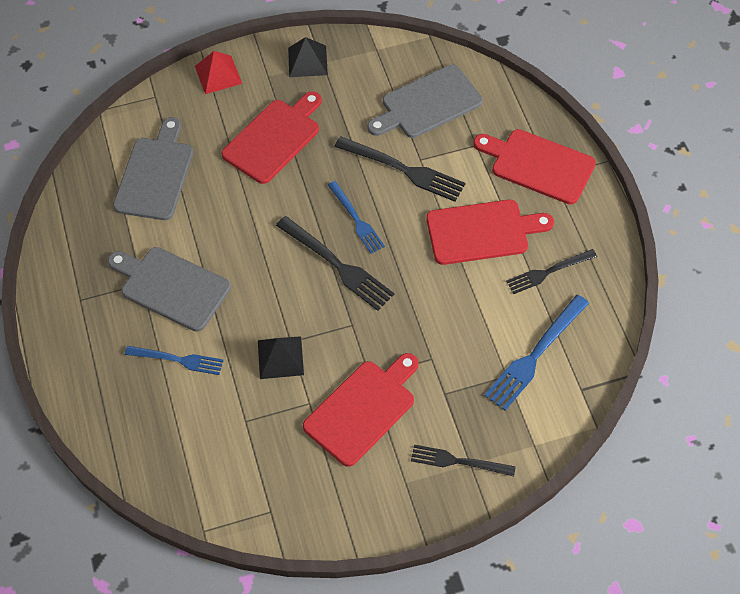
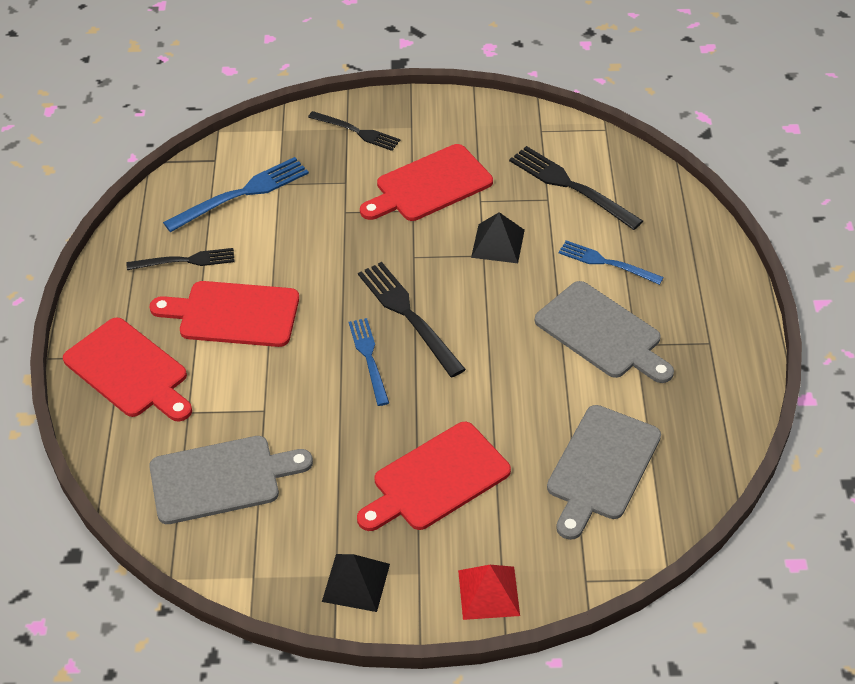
camera: 165 degrees left, 10 degrees down
(404, 170) = (289, 402): black fork -> black fork (570, 186)

